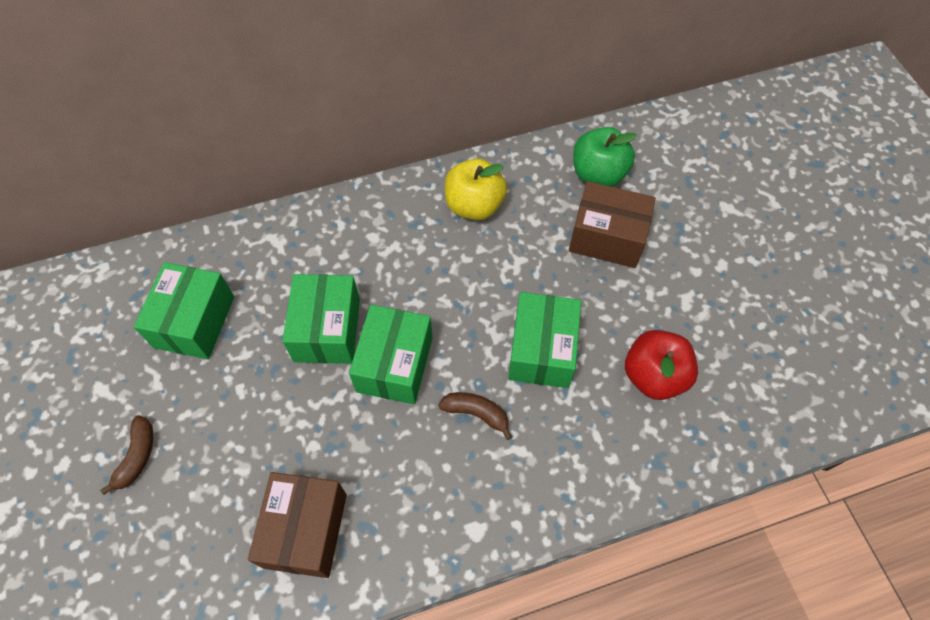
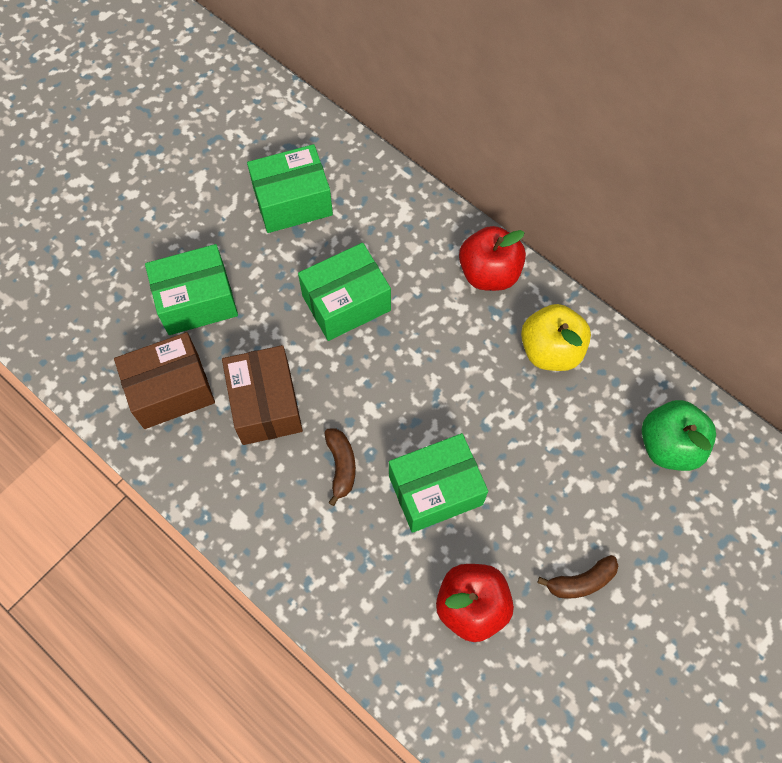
camera: 60 degrees right, 5 degrees up
(137, 456) = (163, 237): brown banana -> brown banana (581, 581)
(378, 210) = (489, 273): none -> red apple
(395, 364) = (347, 374): green box -> green box (197, 301)
(607, 237) = (598, 490): brown box -> brown box (266, 404)

